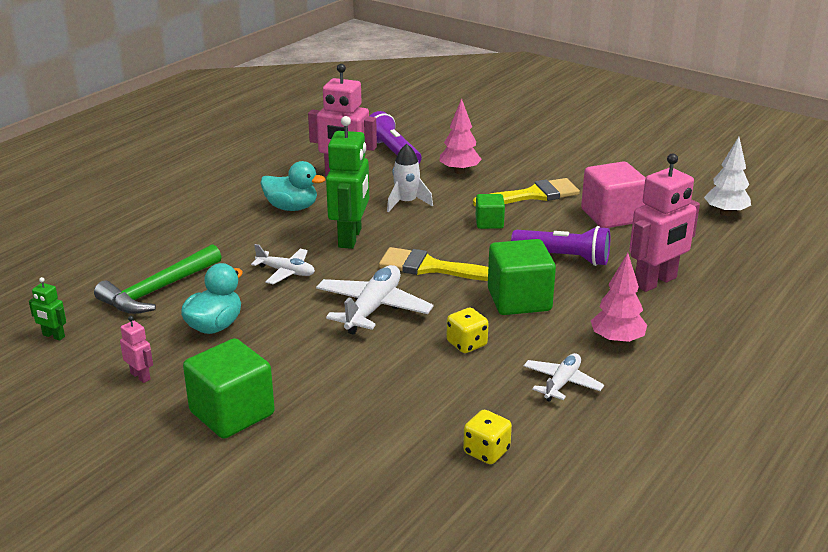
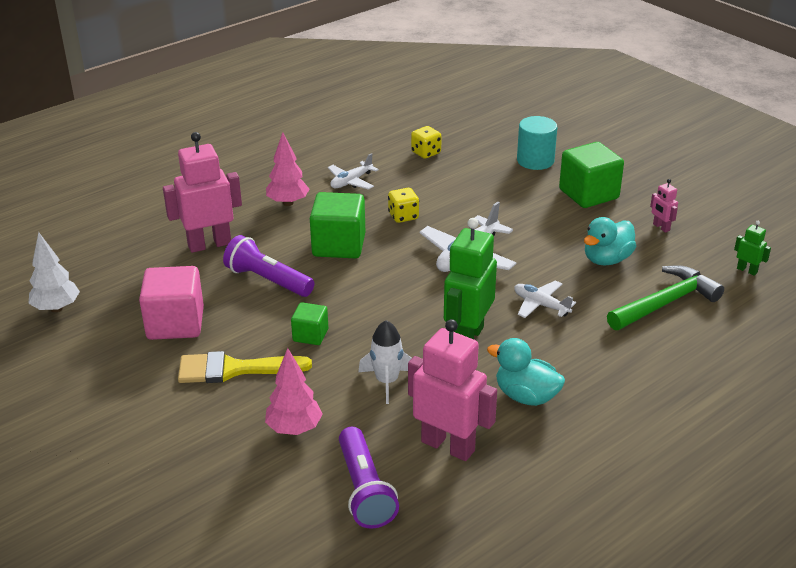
camera: 165 degrees left, 5 degrees up
(314, 463) = (535, 161): none -> turquoise cylinder
(431, 267) = (399, 289): yellow brush -> none

